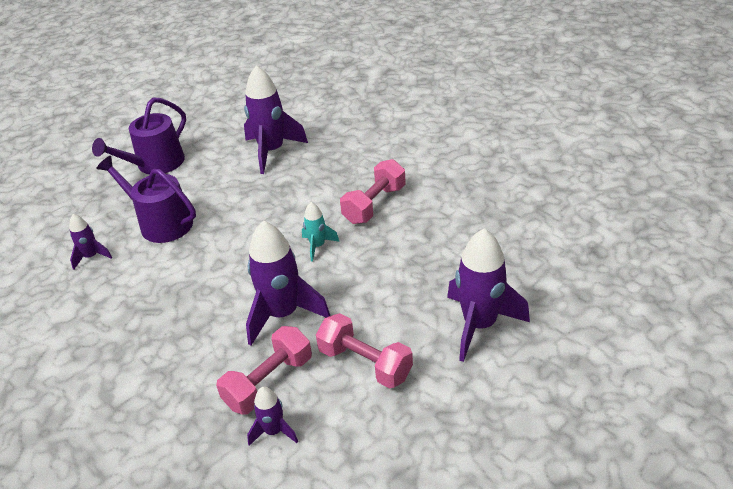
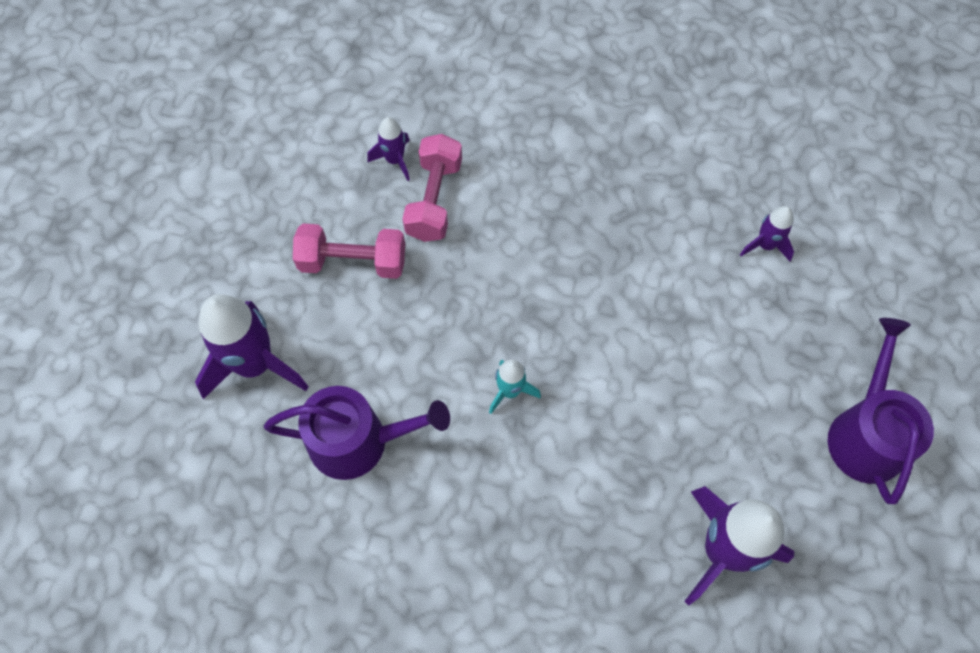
camera: 145 degrees right, 25 degrees up
(161, 223) = (739, 332): purple watering can -> purple watering can (358, 441)
(283, 314) = (478, 277): purple rocket -> none
(374, 204) = (486, 504): pink dumbbell -> none

